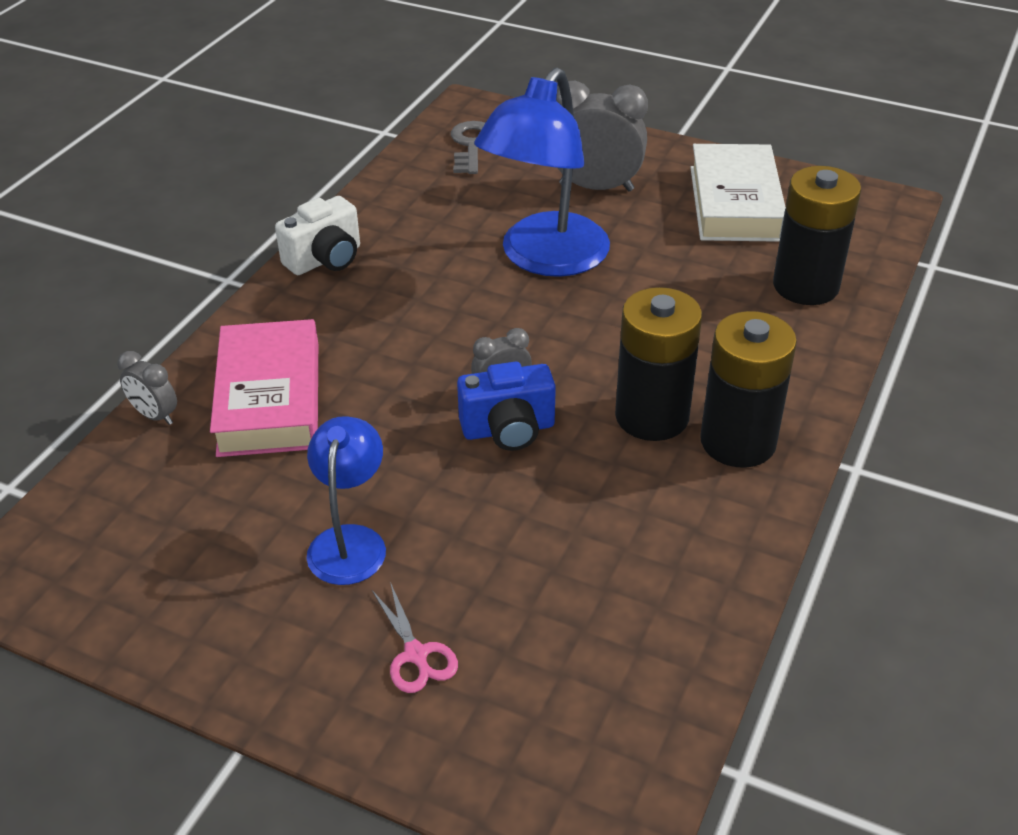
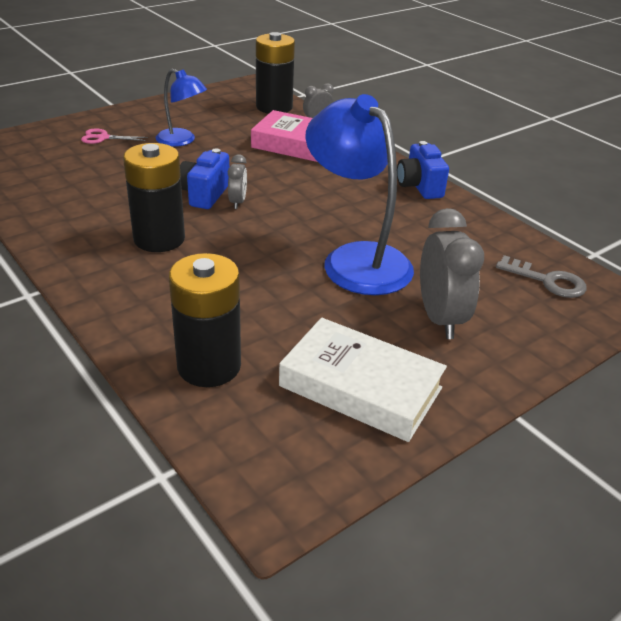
camera: 115 degrees right, 5 degrees down
(325, 259) = (419, 186): white camera -> blue camera
(596, 187) = (440, 318): grey clock -> grey clock turned 45 degrees counterclockwise
(738, 442) = (102, 258): black battery -> black battery (274, 107)

